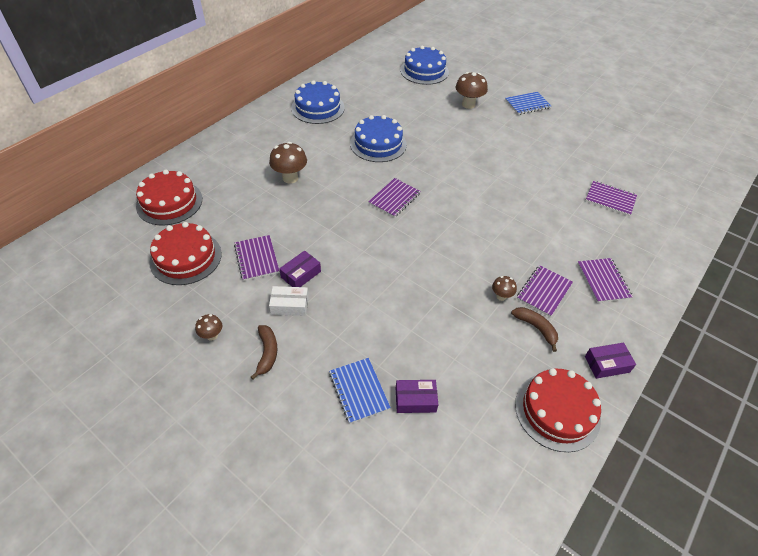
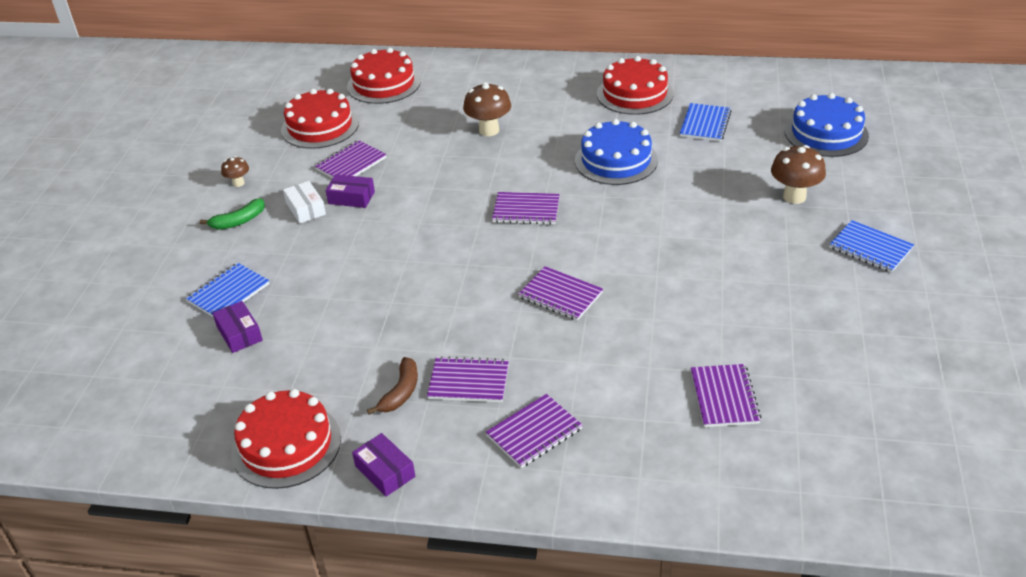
camera: 65 degrees right, 10 degrees down
(267, 353) = (239, 221): brown banana -> green banana
(318, 108) = (635, 94): blue cake -> red cake
(376, 100) = (705, 124): none -> blue notebook
(489, 220) = (560, 295): none -> purple notebook
(501, 296) = (431, 348): brown mushroom -> none

